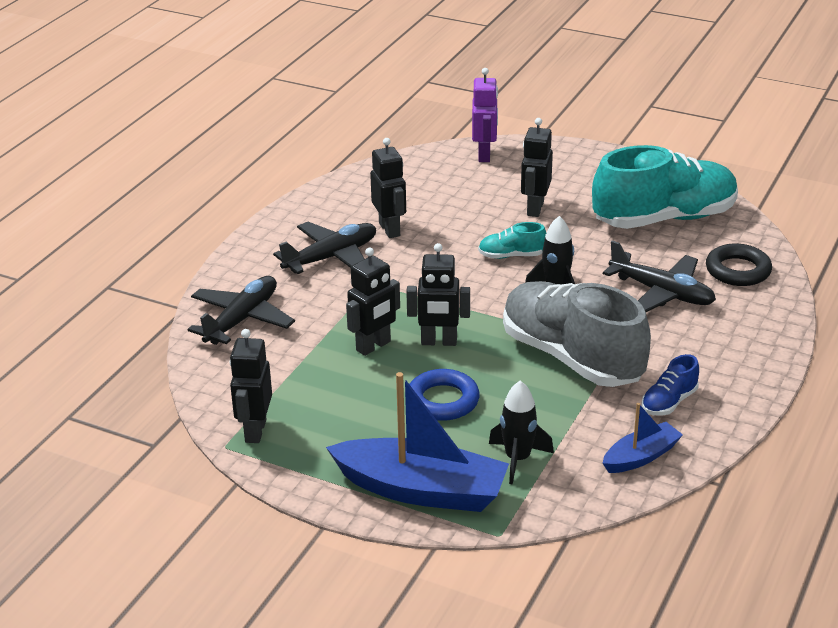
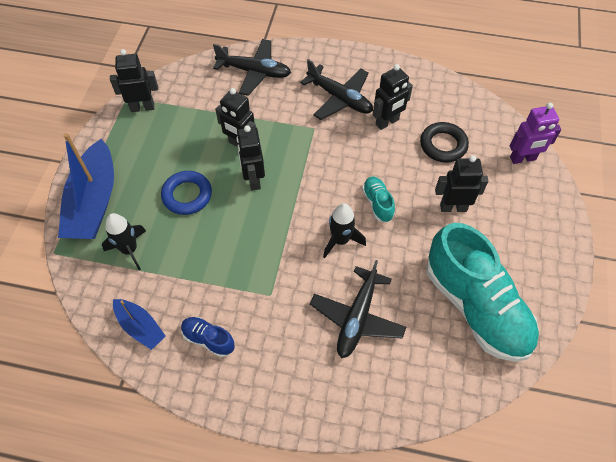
camera: 75 degrees right, 25 degrees up
(571, 357) = (252, 265): grey shoe -> none
(738, 270) = (411, 376): black ring -> black ring (443, 145)

